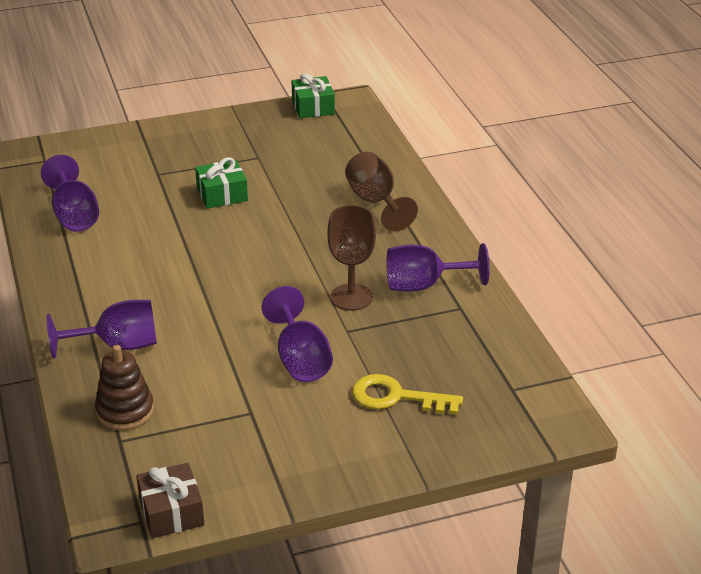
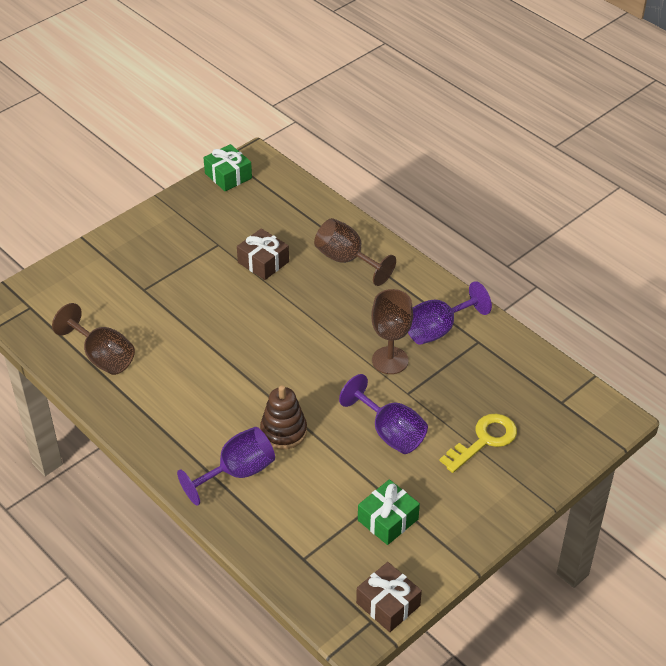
camera: 25 degrees left, 10 degrees up
(74, 215) = (102, 356): purple goblet -> brown goblet
(125, 411) = (288, 531): brown stacking toy -> brown stacking toy (283, 431)
(222, 194) = (215, 293): green gift -> green gift (388, 520)
(290, 182) = (263, 262): none -> brown gift
(396, 397) = (484, 440): yellow key -> yellow key turned 150 degrees clockwise

